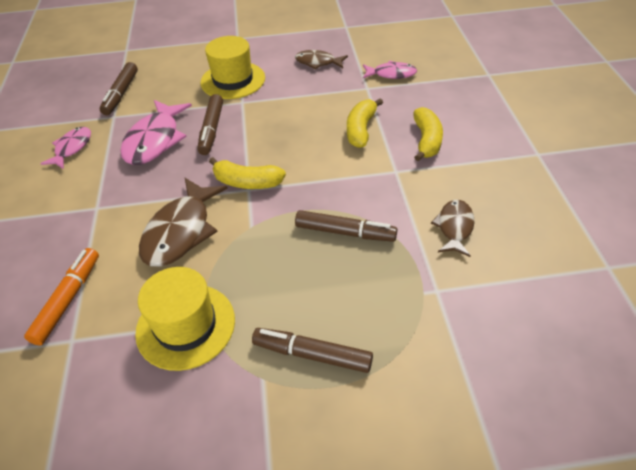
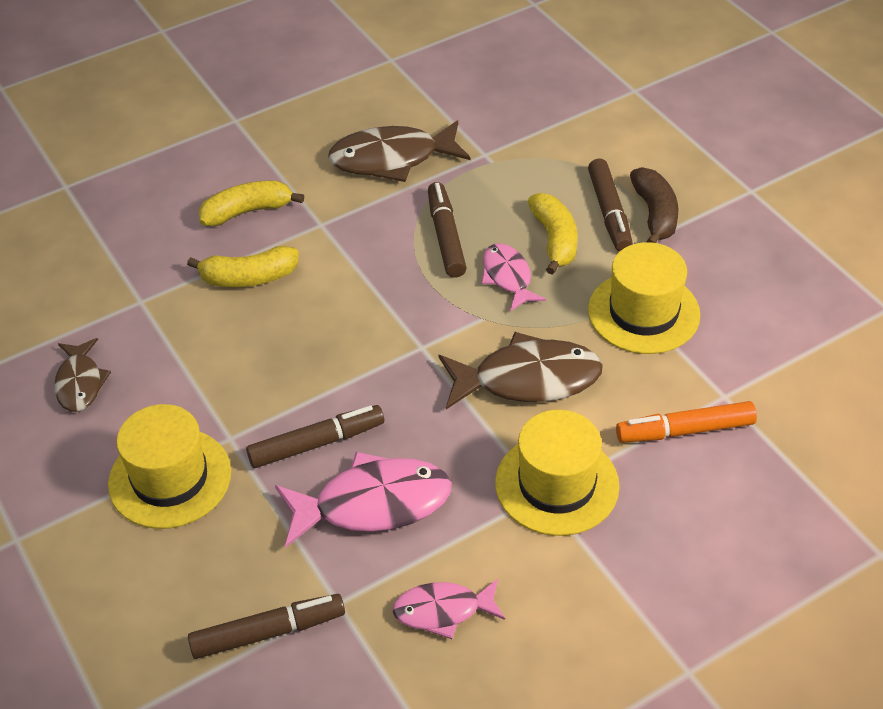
camera: 115 degrees left, 0 degrees up
(95, 216) = (557, 484): none -> yellow hat
(247, 182) = (410, 353): yellow banana -> yellow banana (554, 240)
(289, 392) = (655, 214): none -> brown banana
(391, 74) = (93, 284): pink fish -> pink fish (508, 277)
(454, 227) = (392, 159): brown fish -> brown fish, size x1.68

